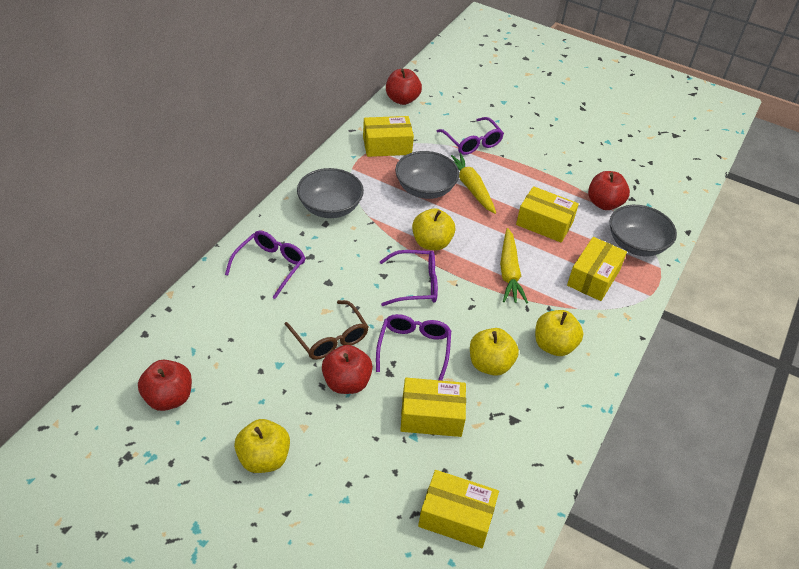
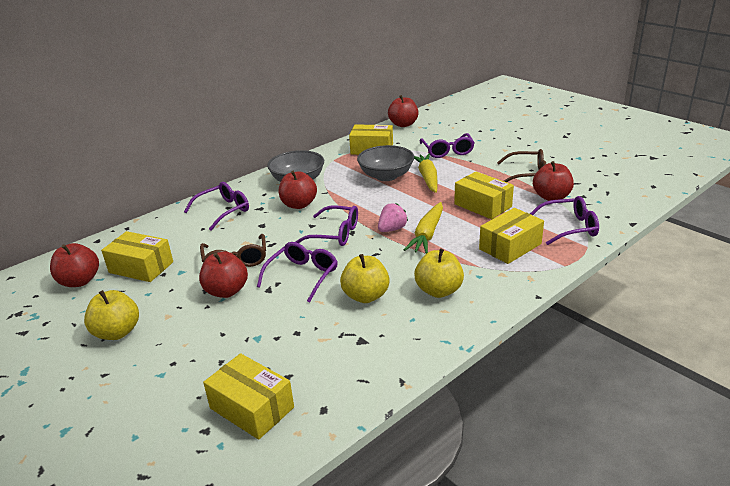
camera: 25 degrees right, 15 degrees down
(352, 245) = (299, 205): none -> red apple
(431, 243) = (368, 209): yellow apple -> none
(431, 416) = (284, 325): yellow box -> yellow box (141, 267)
(471, 270) = (392, 229): none -> pink strawberry
(569, 172) = (527, 175): none -> brown glasses
(636, 244) = (569, 227): grey bowl -> purple glasses

